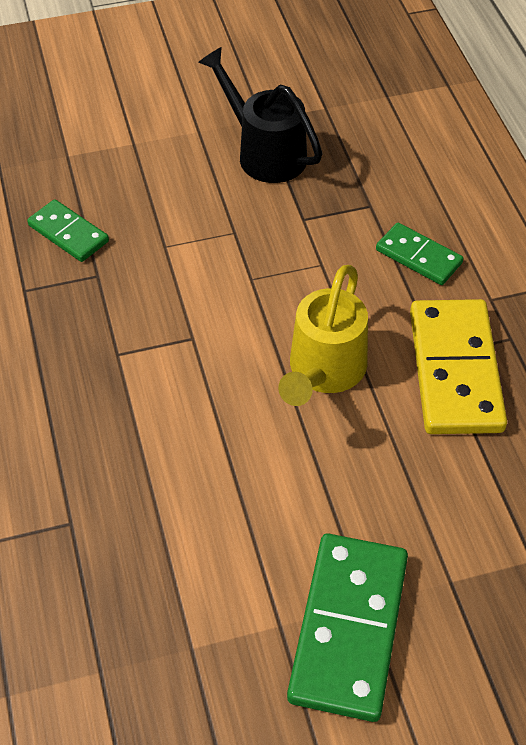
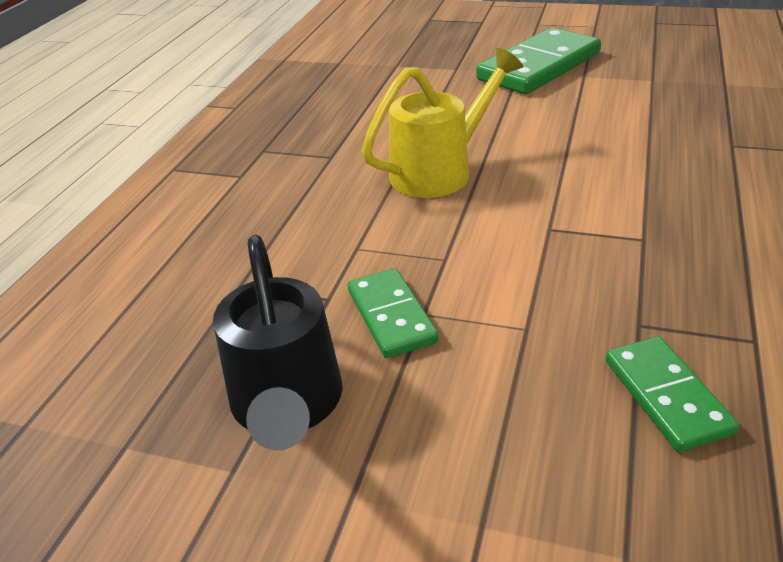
camera: 145 degrees left, 15 degrees down
(418, 257) = (256, 222): green domino -> green domino (391, 316)
(455, 370) = (331, 144): yellow domino -> none

